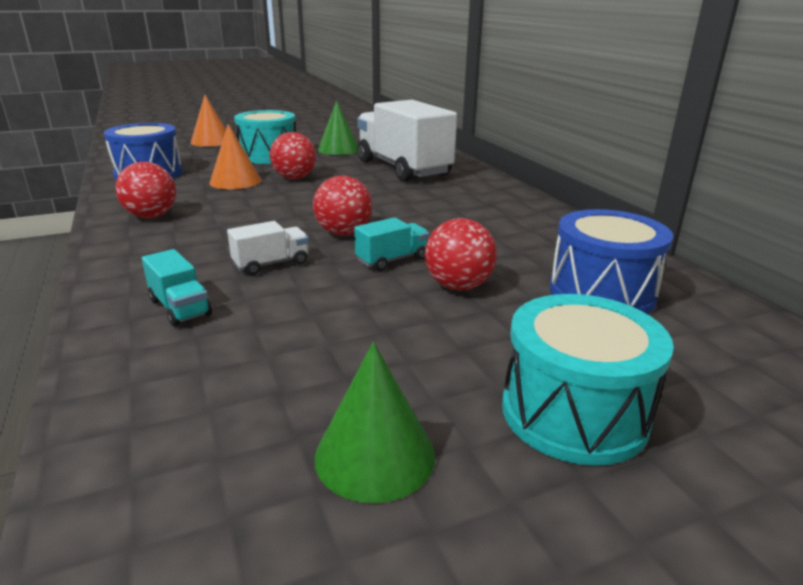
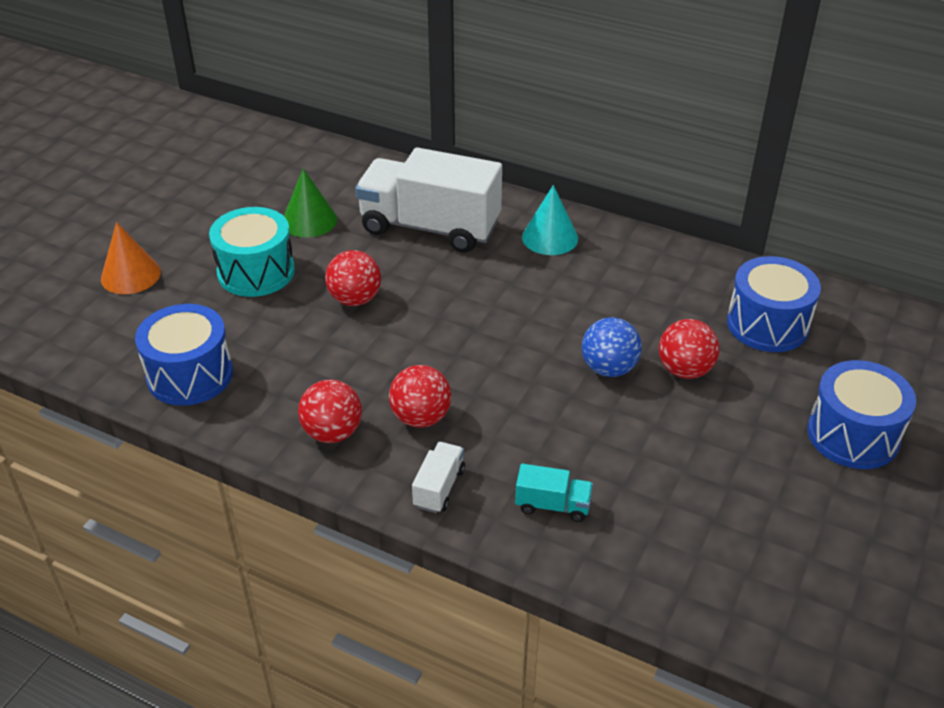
camera: 40 degrees left, 15 degrees up
(235, 181) = (307, 337): orange cone -> none
(271, 264) = (536, 426): white truck -> white truck (439, 488)
(343, 233) = (528, 357): red ball -> red ball (421, 417)
(375, 455) = (807, 521): green cone -> none
(392, 260) = (609, 368): turquoise truck -> blue ball
(479, 193) = (550, 237): none -> turquoise cone
(574, 413) = (853, 435): turquoise drum -> blue drum

